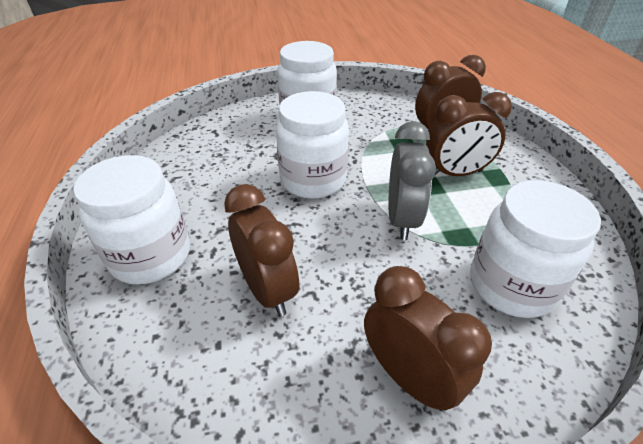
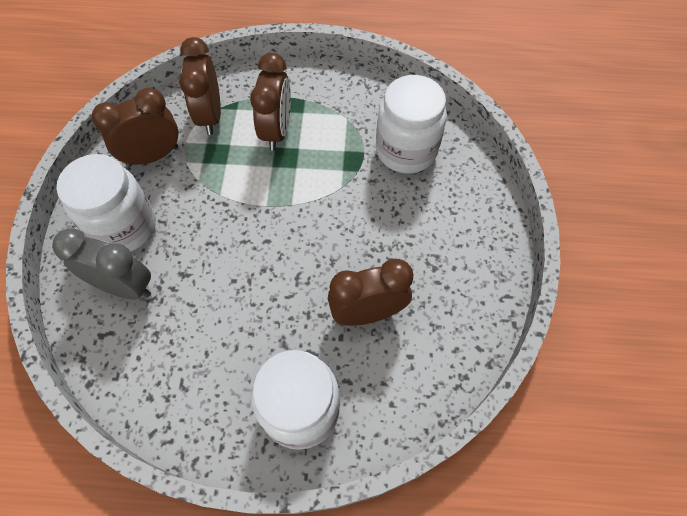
camera: 75 degrees left, 20 degrees up
(313, 180) = (241, 248): white jar -> none
(402, 219) = (320, 192): grey clock -> grey clock (124, 286)
(409, 377) = (460, 239): brown clock -> brown clock (153, 156)

